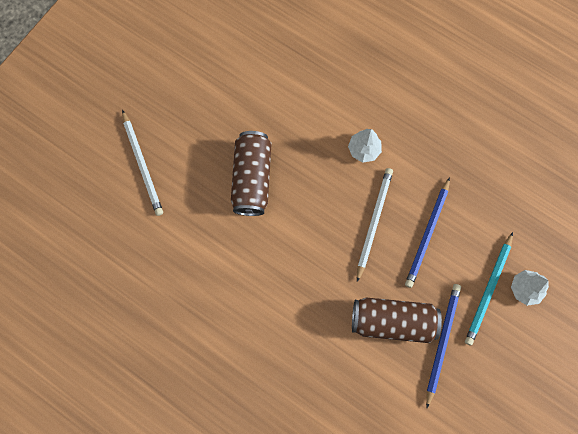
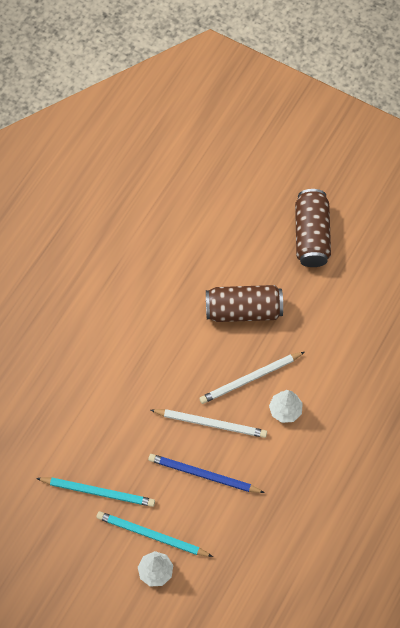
camera: 85 degrees right, 10 degrees down
(142, 164) = (247, 215): white pencil -> white pencil (250, 378)
(392, 321) = (115, 446): brown can -> brown can (311, 236)
(441, 342) = (98, 492): blue pencil -> turquoise pencil

